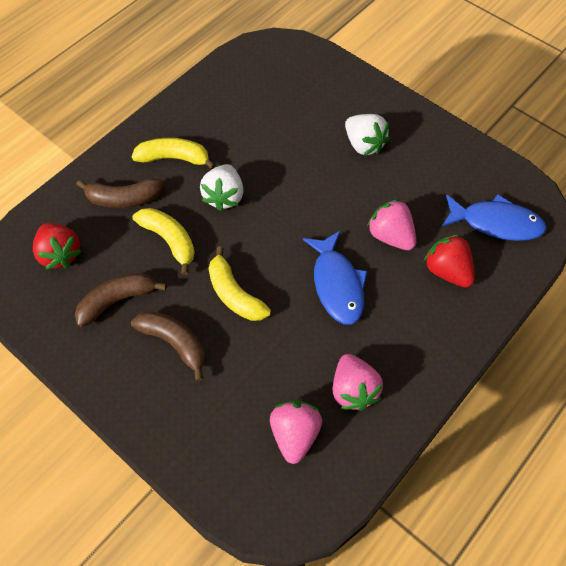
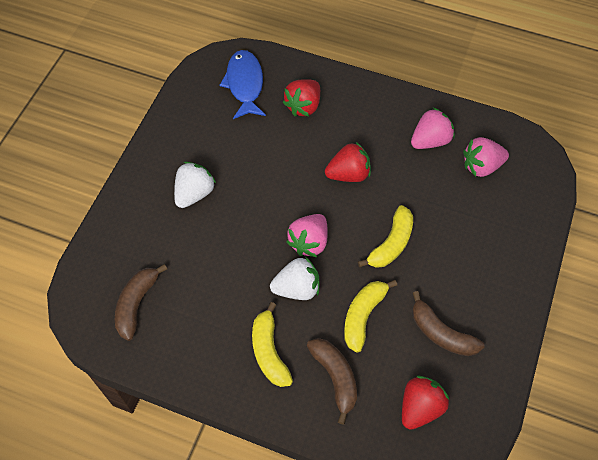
camera: 110 degrees left, 0 degrees up
(174, 343) = (455, 271): brown banana -> brown banana (137, 304)
(337, 284) = (348, 174): blue fish -> red strawberry
(390, 236) = (286, 150): pink strawberry -> pink strawberry (309, 242)

